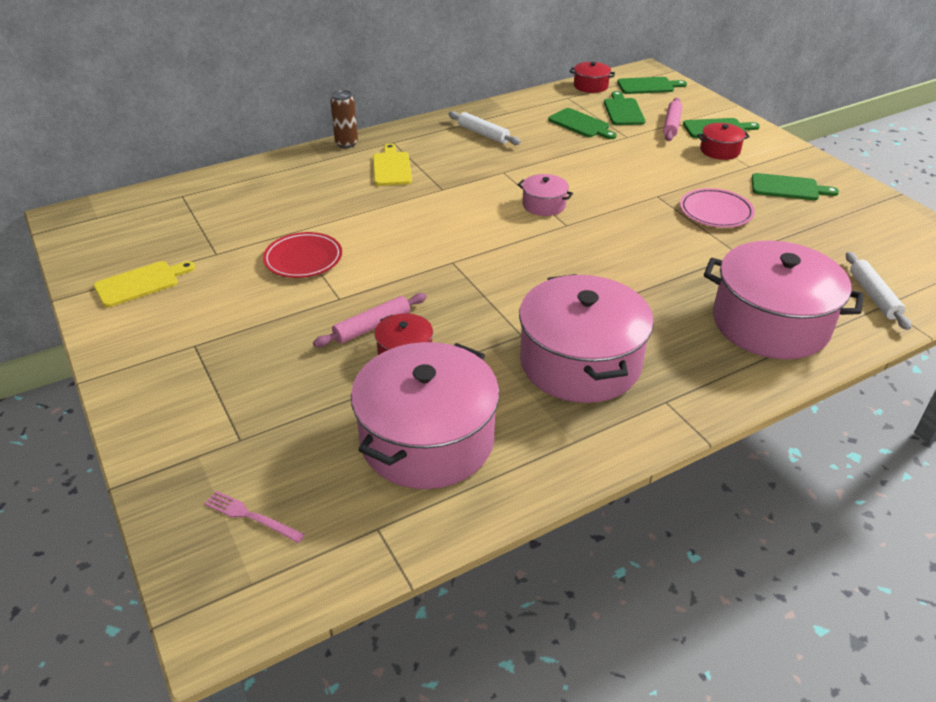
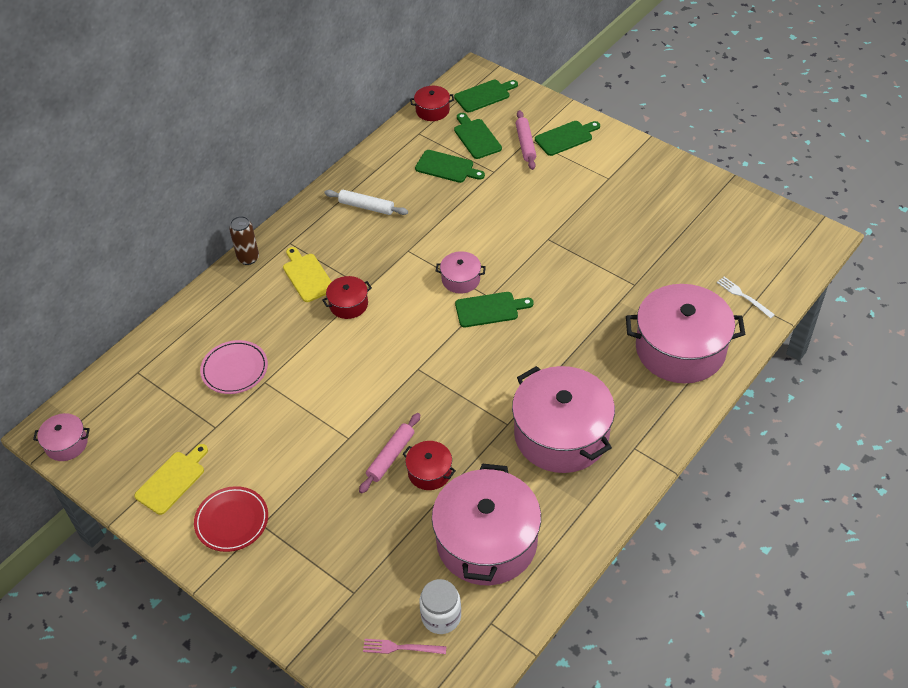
camera: 20 degrees left, 10 degrees up
(74, 229) = (66, 444): none -> pink pot
(303, 259) = (293, 407): red plate -> red plate (232, 521)
(321, 499) = (441, 616): none -> white jar
(715, 212) = (600, 243): pink plate -> pink plate (234, 369)
(720, 150) = (578, 166): red pot -> red pot (348, 304)
(788, 188) = (647, 196): green cutting board -> green cutting board (490, 309)
(873, 296) = (743, 296): white rolling pin -> white fork

